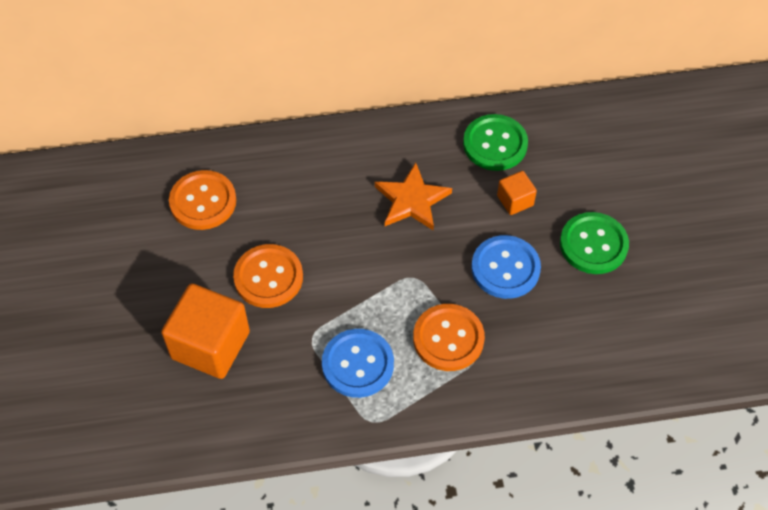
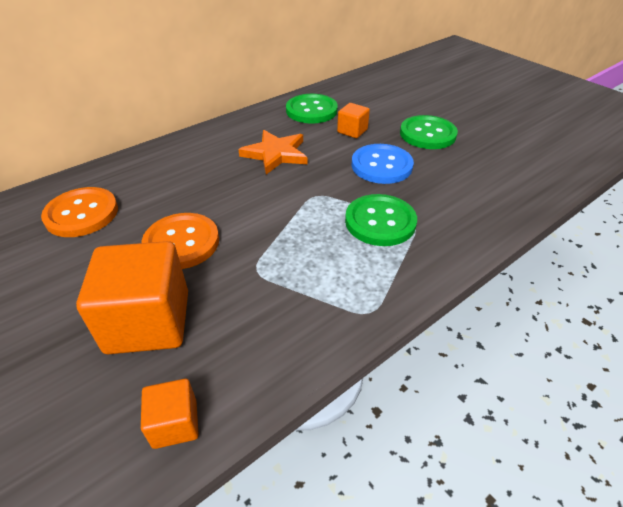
camera: 30 degrees left, 15 degrees down
(194, 434) = (175, 423): none -> orange cube
(357, 364) = (317, 272): blue button -> none
(448, 338) = (380, 222): orange button -> green button

